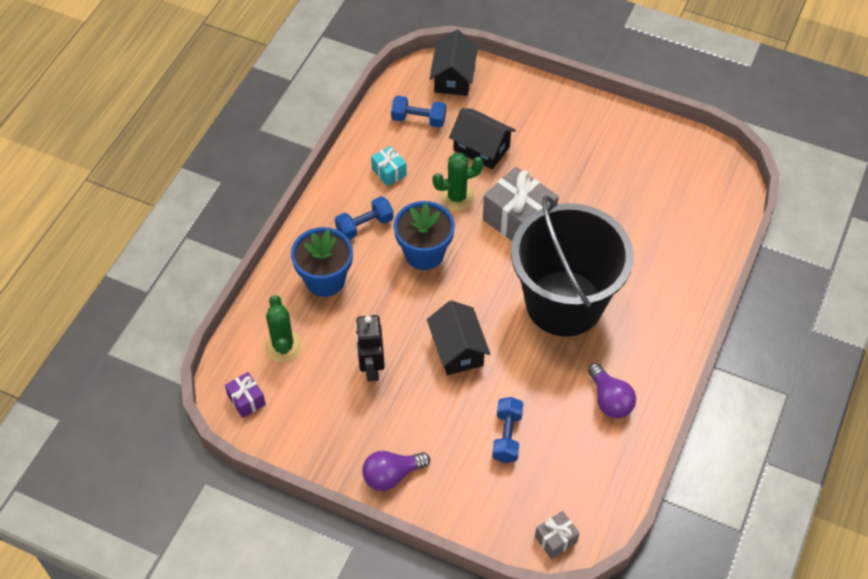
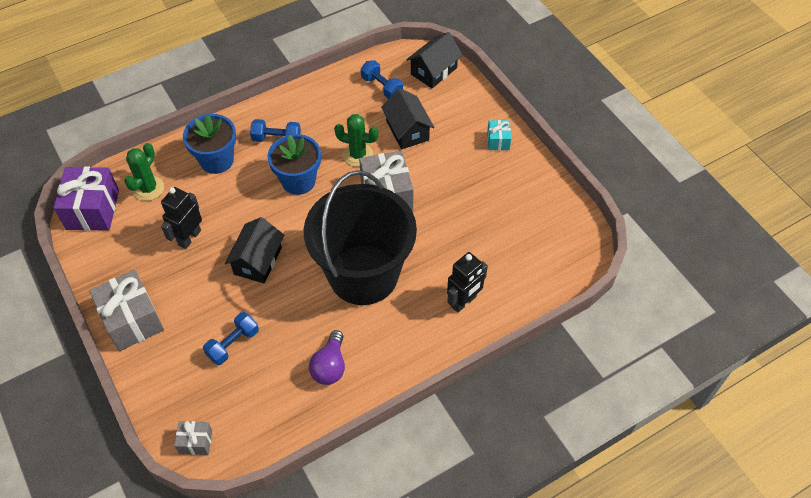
camera: 35 degrees right, 0 degrees up
(246, 400) = (93, 209): purple gift -> purple gift, size x1.98
(389, 172) = (327, 112): turquoise gift -> turquoise gift (498, 141)
(392, 475) = (132, 320): purple light bulb -> grey gift
(670, 274) = (464, 302): none -> black robot

